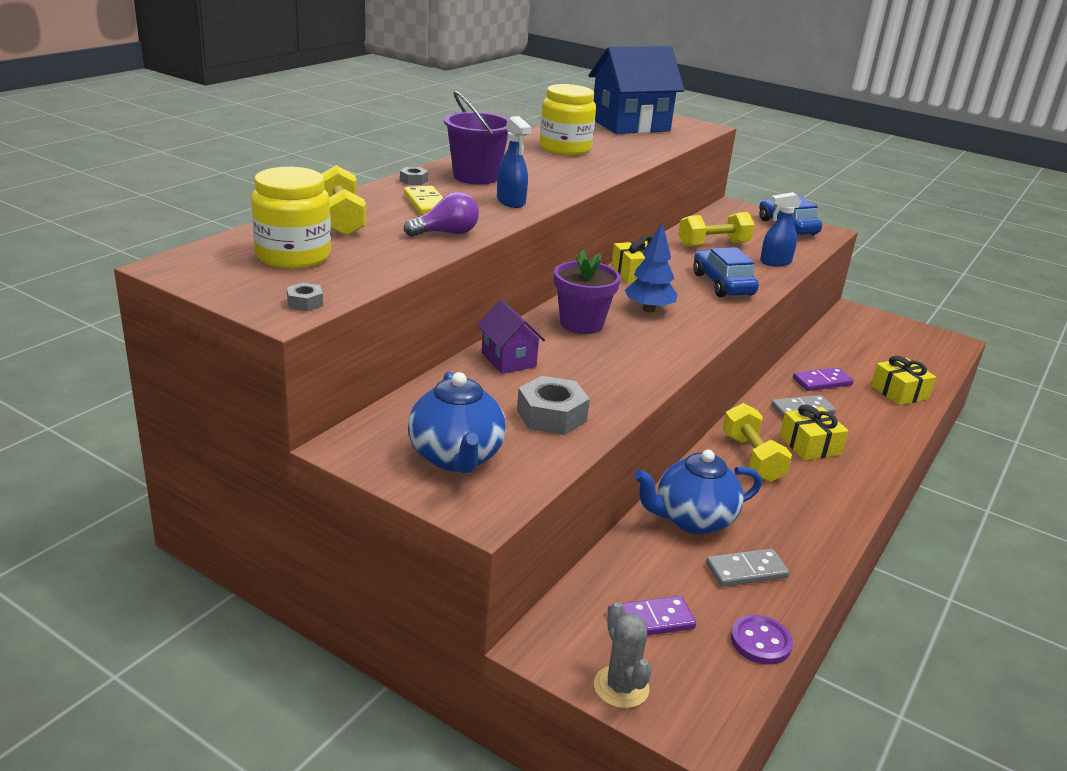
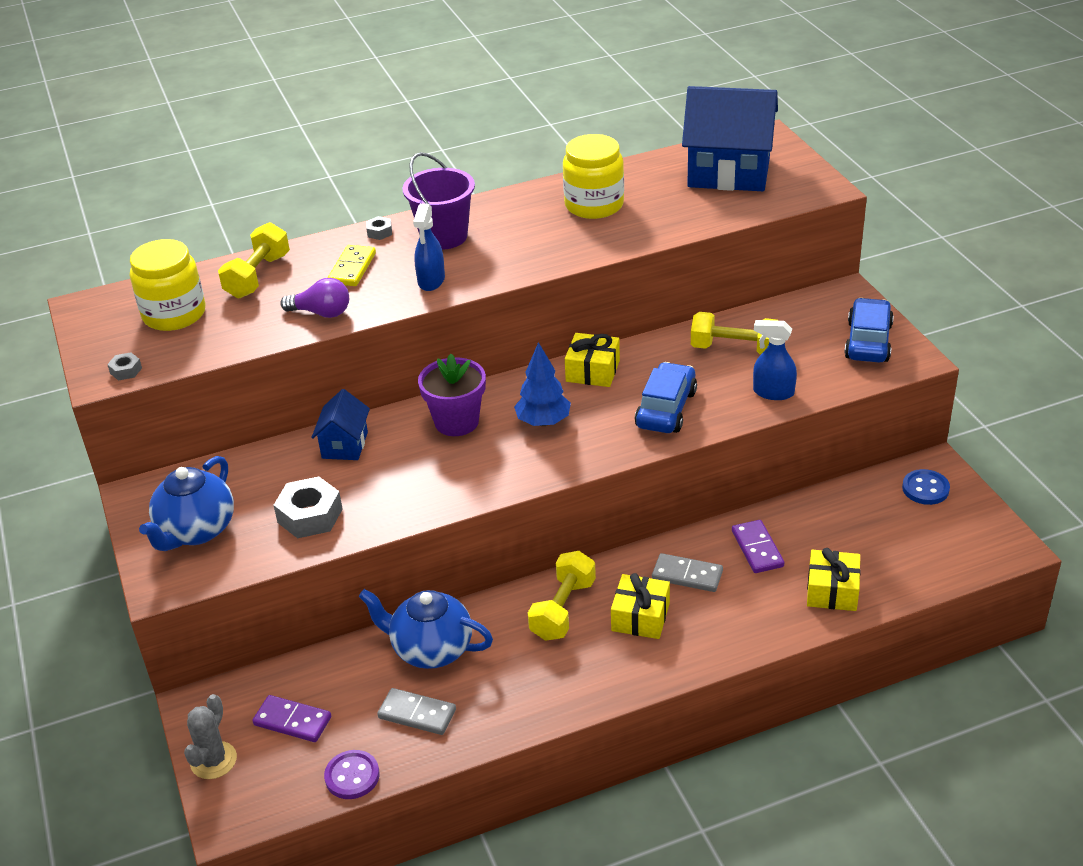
camera: 40 degrees right, 10 degrees up
(508, 360) = (345, 445): purple house -> blue house
(822, 382) = (757, 549): purple domino -> purple domino turned 60 degrees clockwise
(866, 323) = (925, 489): none -> blue button

